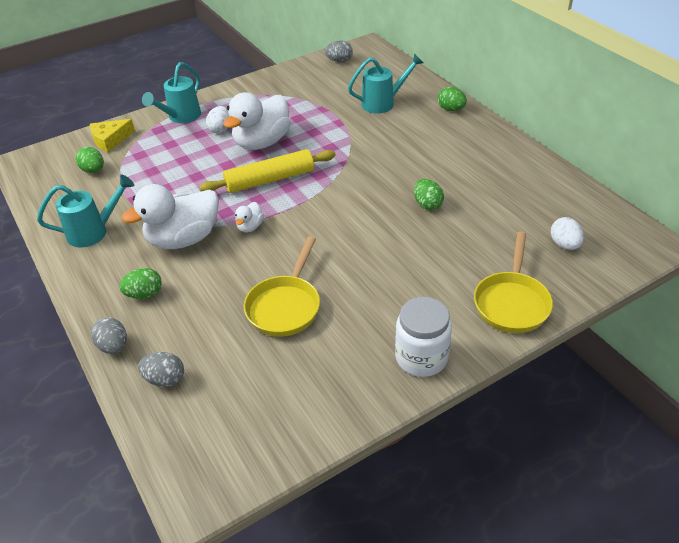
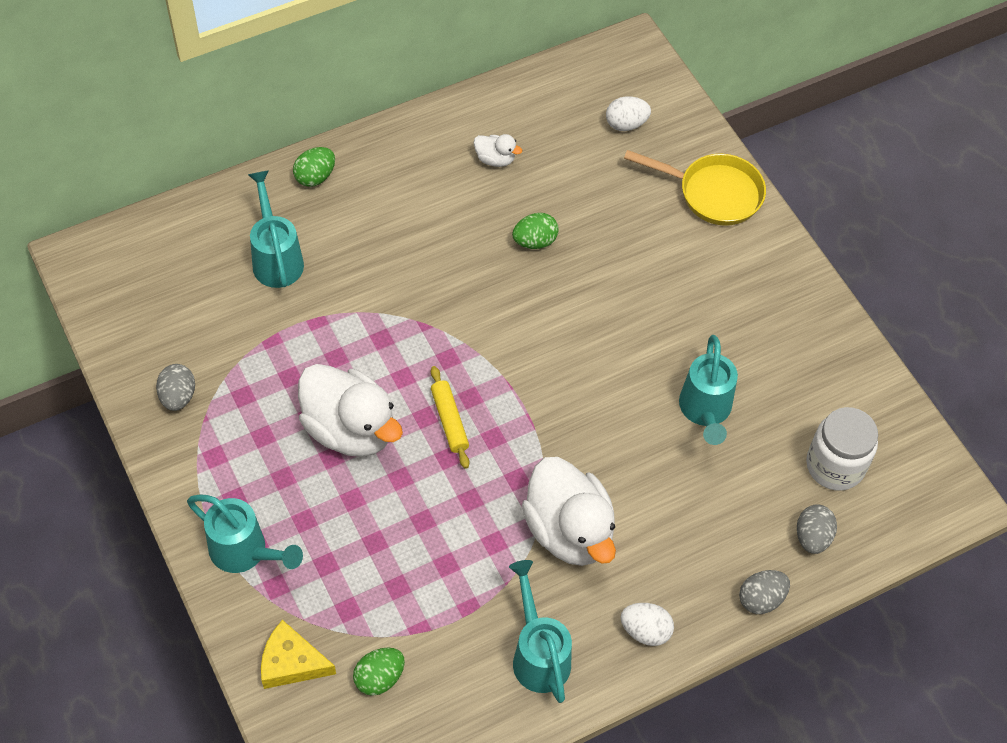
camera: 90 degrees left, 15 degrees up
(110, 140) = (291, 662): yellow cheese -> yellow cheese turned 135 degrees clockwise
(144, 294) = (673, 572): green egg -> none
(220, 129) = (298, 489): white egg -> white egg (645, 631)
(250, 227) = (553, 448): white duck -> white duck (495, 159)
(270, 179) = (449, 421): yellow rolling pin -> yellow rolling pin, size x0.57
(285, 306) = (705, 411): yellow pan -> turquoise watering can
(339, 61) = (121, 304): grey egg -> grey egg (178, 396)
(421, 357) = (788, 287): white jar -> white jar (835, 465)

